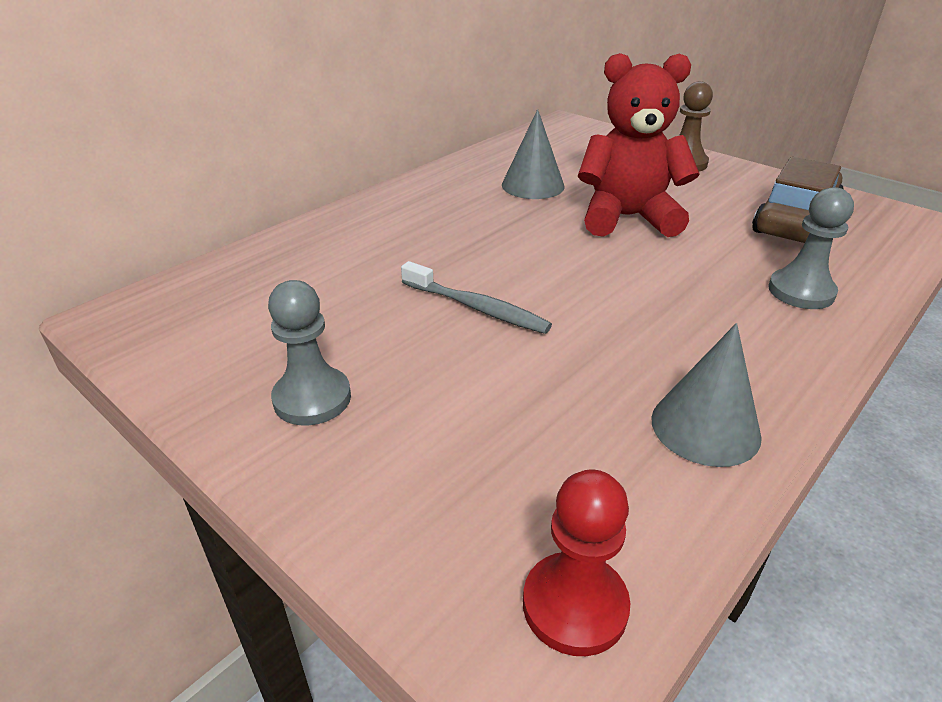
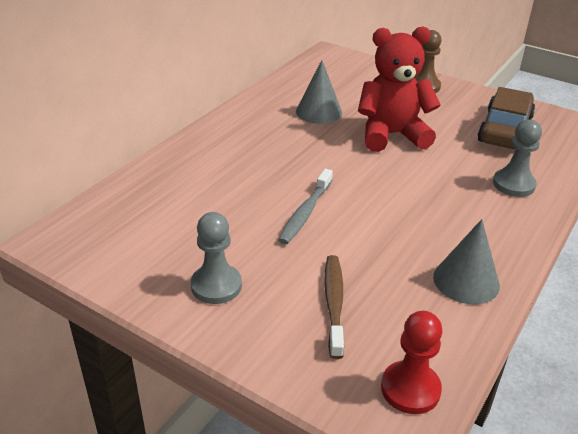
camera: 10 degrees left, 0 degrees up
(477, 308) = (305, 213): grey toothbrush -> grey toothbrush turned 90 degrees clockwise
(482, 442) = (334, 303): none -> brown toothbrush

